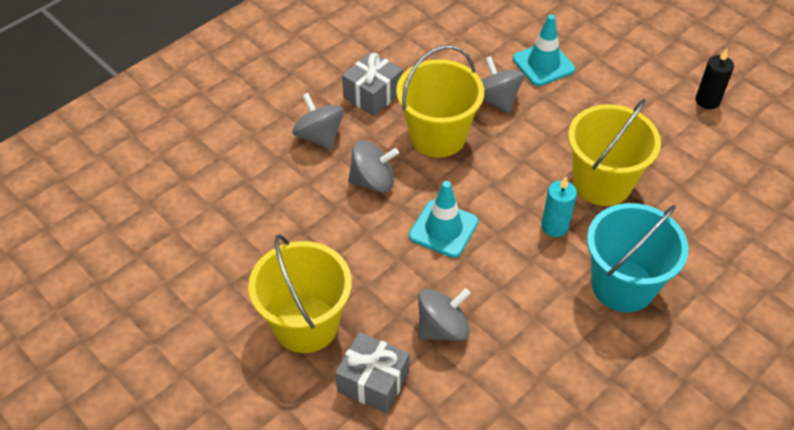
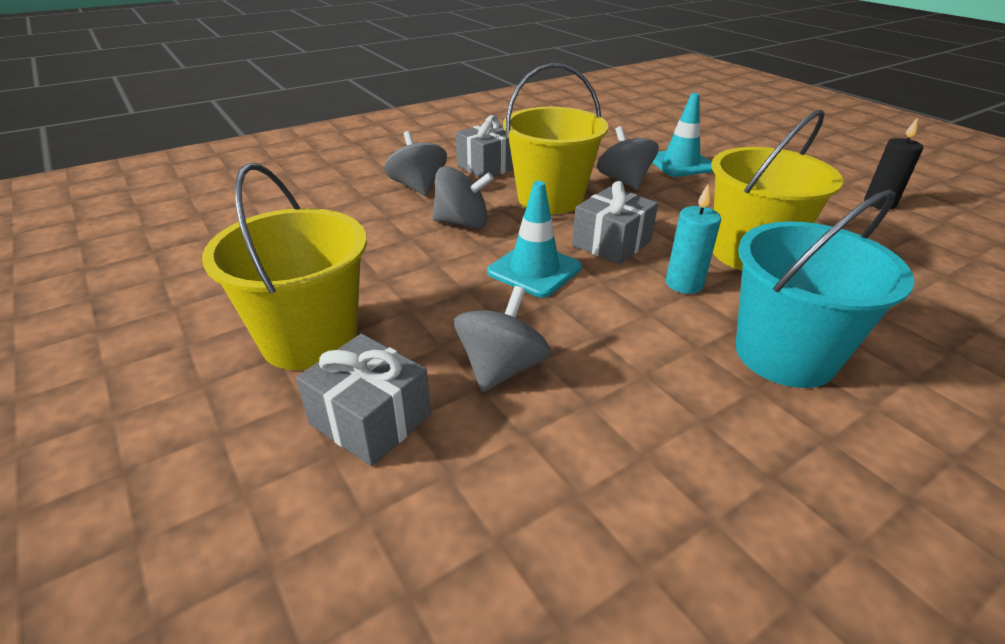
camera: 10 degrees right, 15 degrees down
(442, 328) = (501, 368): grey spinning top -> grey spinning top turned 45 degrees counterclockwise
(496, 188) = (611, 243): none -> grey gift

